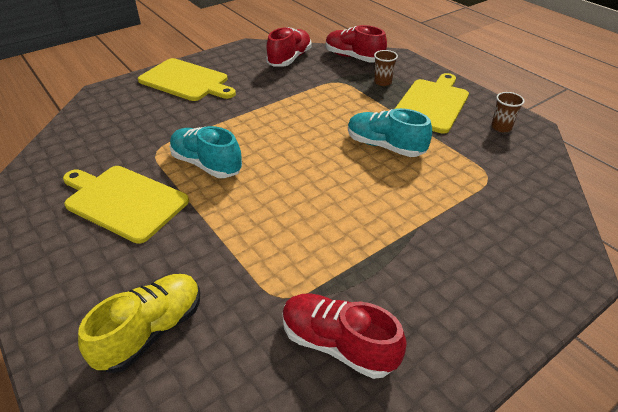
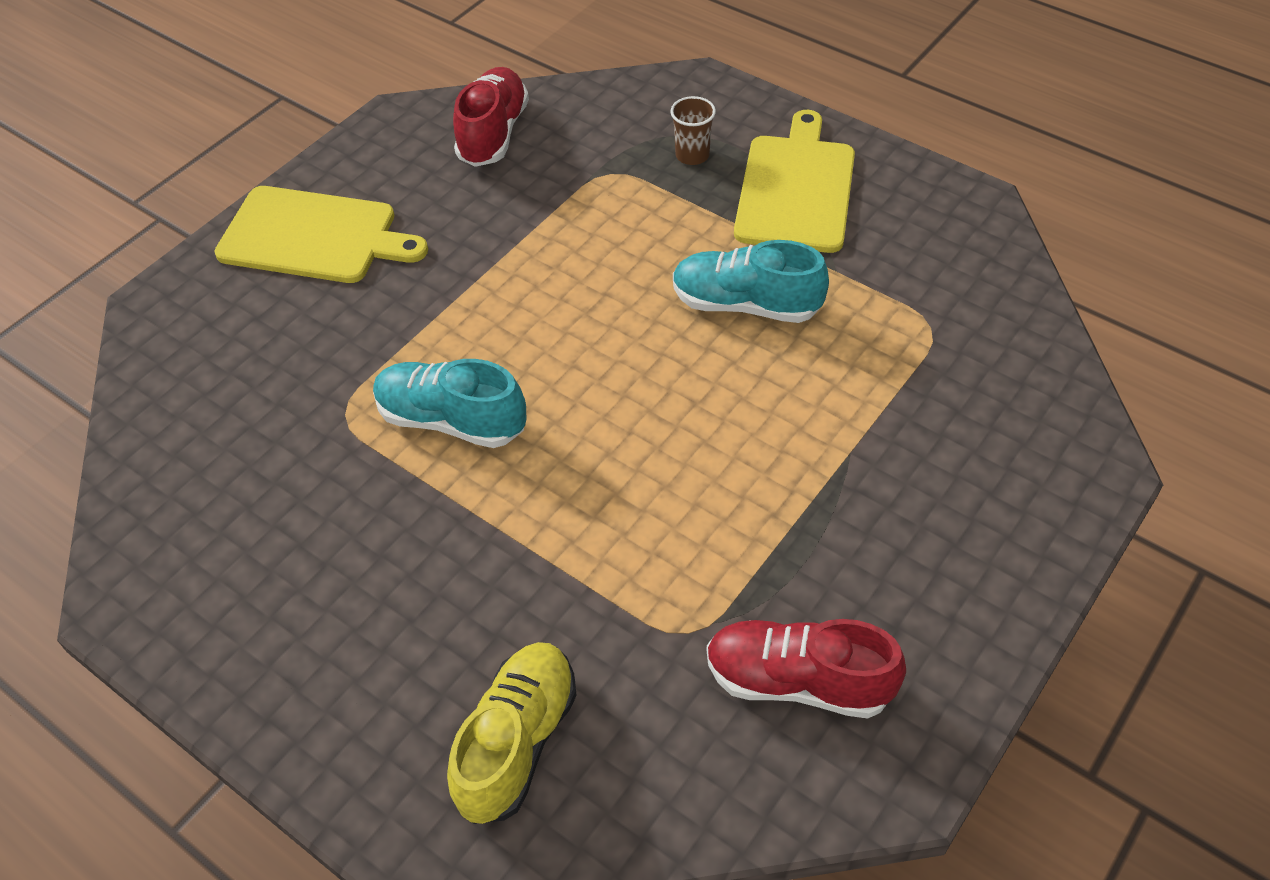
camera: 15 degrees left, 10 degrees up
(123, 201) = (344, 533): yellow cutting board -> none
(353, 57) = (616, 103): red shoe -> none
(501, 127) = (927, 216): brown cup -> none

